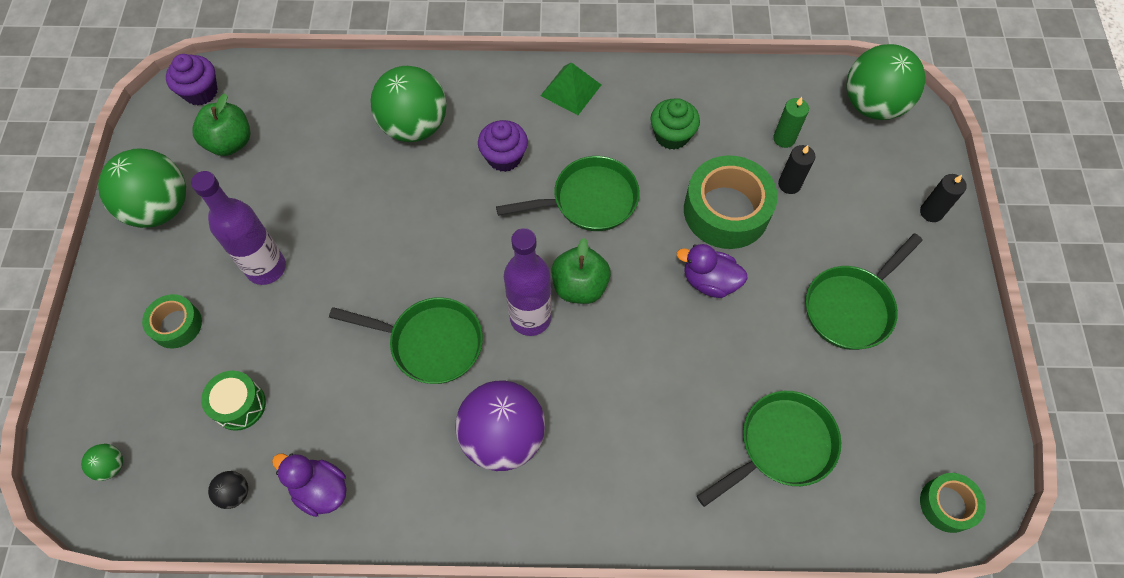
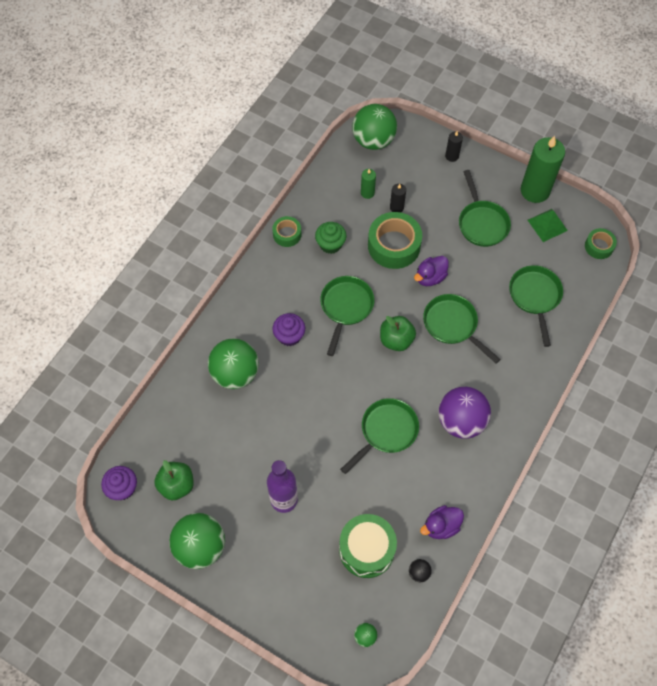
camera: 60 degrees left, 0 degrees up
(176, 325) = (293, 566): green tape -> green tape (287, 234)
(239, 405) = (366, 550): green drum -> green drum, size x1.69
(530, 318) = (400, 374): purple bottle -> none
(570, 90) = (265, 278): green pyramid -> green pyramid (547, 225)
(652, 349) = (453, 325): none -> green pan
(969, 355) = (535, 191): none -> green candle

